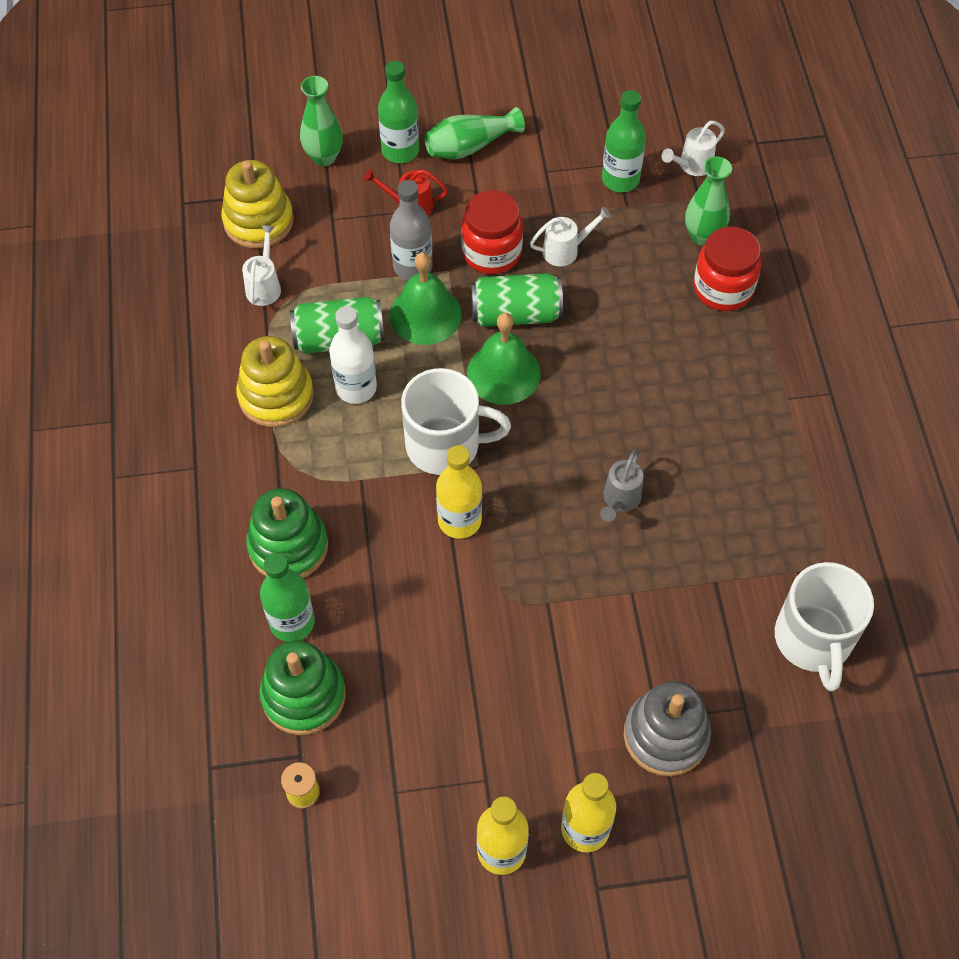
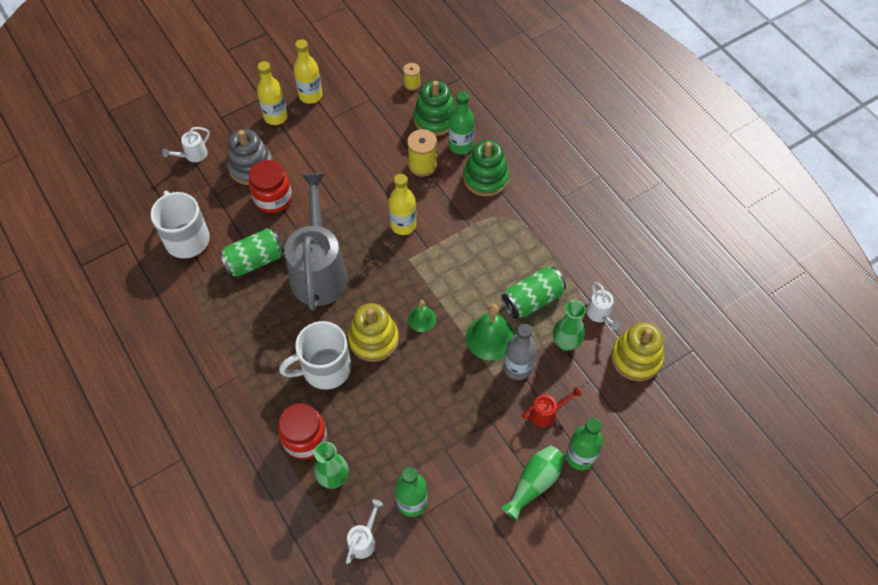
camera: 155 degrees right, 0 degrees up
(276, 396) = (545, 251): yellow stacking toy -> yellow stacking toy (373, 339)
(324, 157) = (628, 427): green vase -> green vase (565, 343)
(356, 388) = (503, 274): white bottle -> none
(374, 613) = (422, 165): none -> yellow spool
(445, 445) = (433, 262): white mug -> white mug (325, 369)
(491, 253) = (472, 400): red jar -> red jar (273, 198)
(503, 373) = (422, 319): green bell -> green bell, size x0.58
(515, 314) = (434, 362): green can -> green can (254, 260)
(566, 250) = (424, 424): white watering can -> white watering can (193, 155)
(619, 500) = (319, 271): grey watering can -> grey watering can, size x2.44

